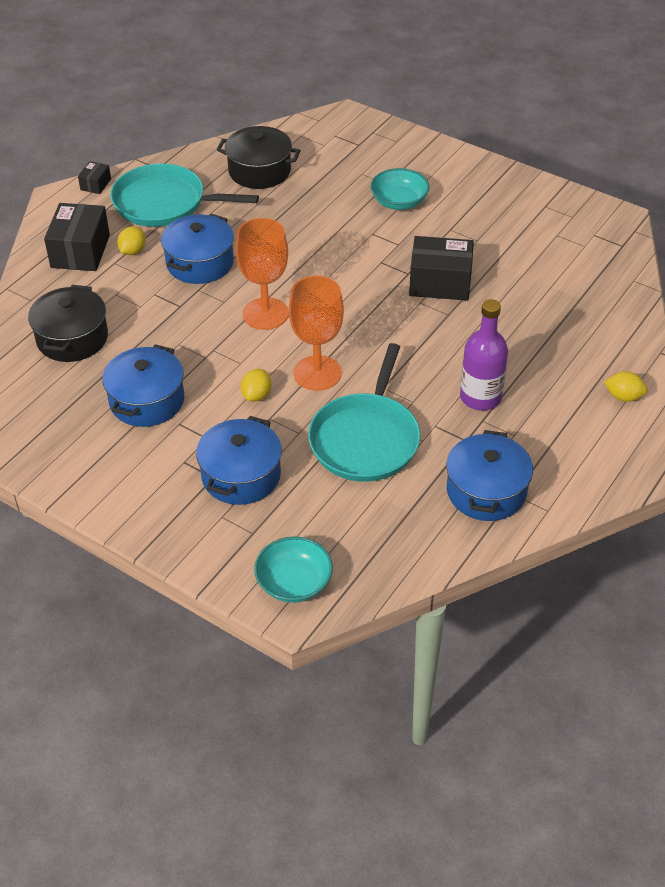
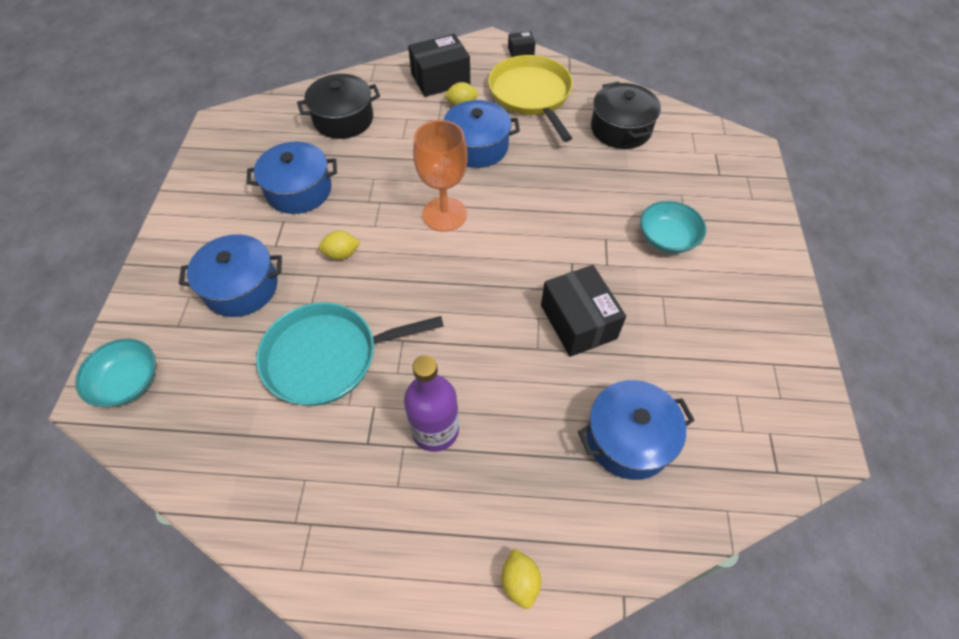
camera: 60 degrees right, 10 degrees up
(164, 203) = (531, 95): turquoise pan -> yellow pan
(317, 373) = (392, 283): orange goblet -> none
(486, 491) = (303, 494): blue pot -> blue pot (628, 438)

